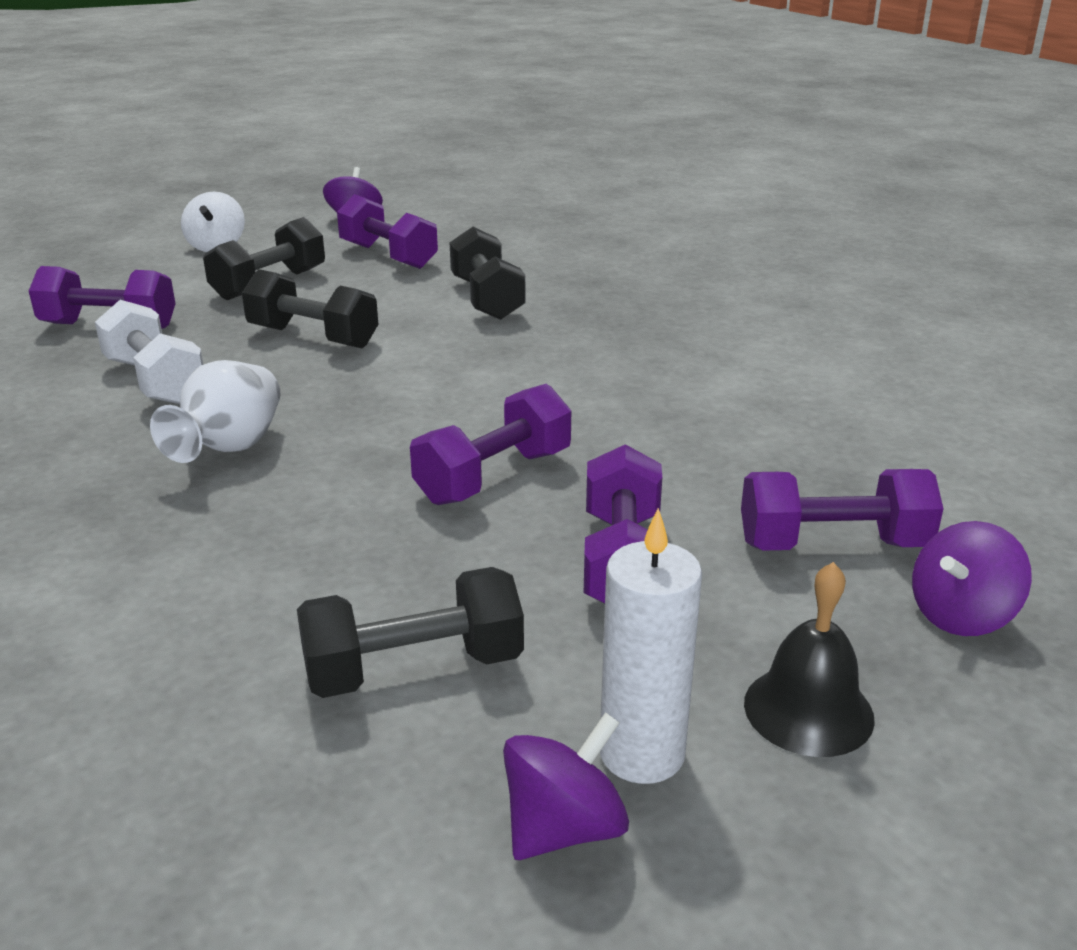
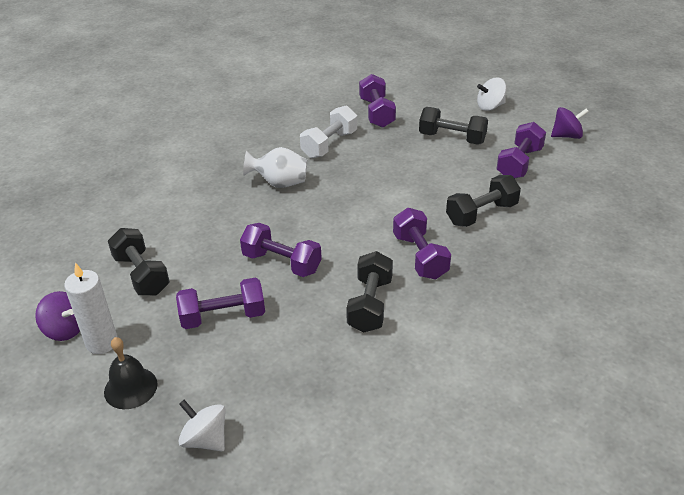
camera: 75 degrees right, 10 degrees up
(313, 337) = (397, 171): black dumbbell -> black dumbbell (370, 305)
(833, 545) = (255, 388): purple dumbbell -> purple dumbbell (420, 256)
(961, 615) = (205, 439): purple spinning top -> white spinning top

